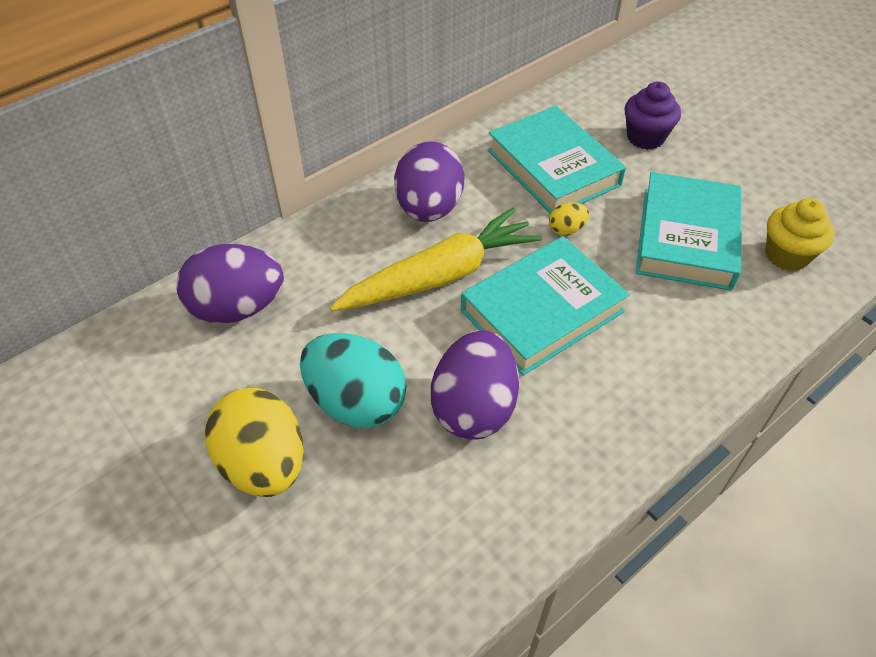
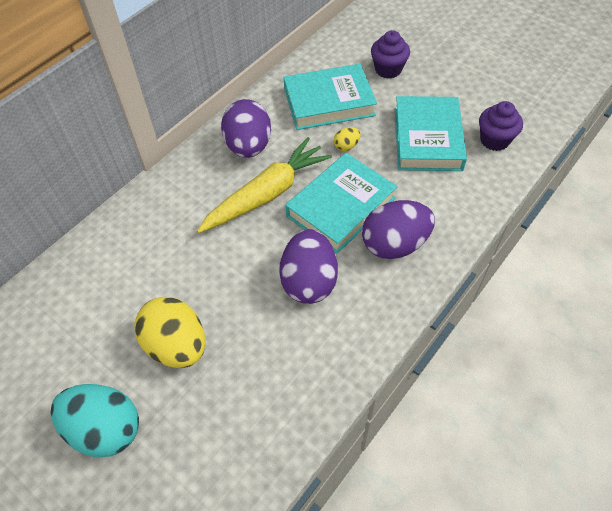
camera: 10 degrees left, 5 degrees up
(237, 308) = (130, 241): purple egg -> purple egg (394, 244)
(356, 402) = (229, 292): turquoise egg -> turquoise egg (105, 429)
(553, 168) = (329, 102): turquoise book -> turquoise book turned 60 degrees counterclockwise
(787, 255) = (494, 140): yellow cupcake -> purple cupcake

